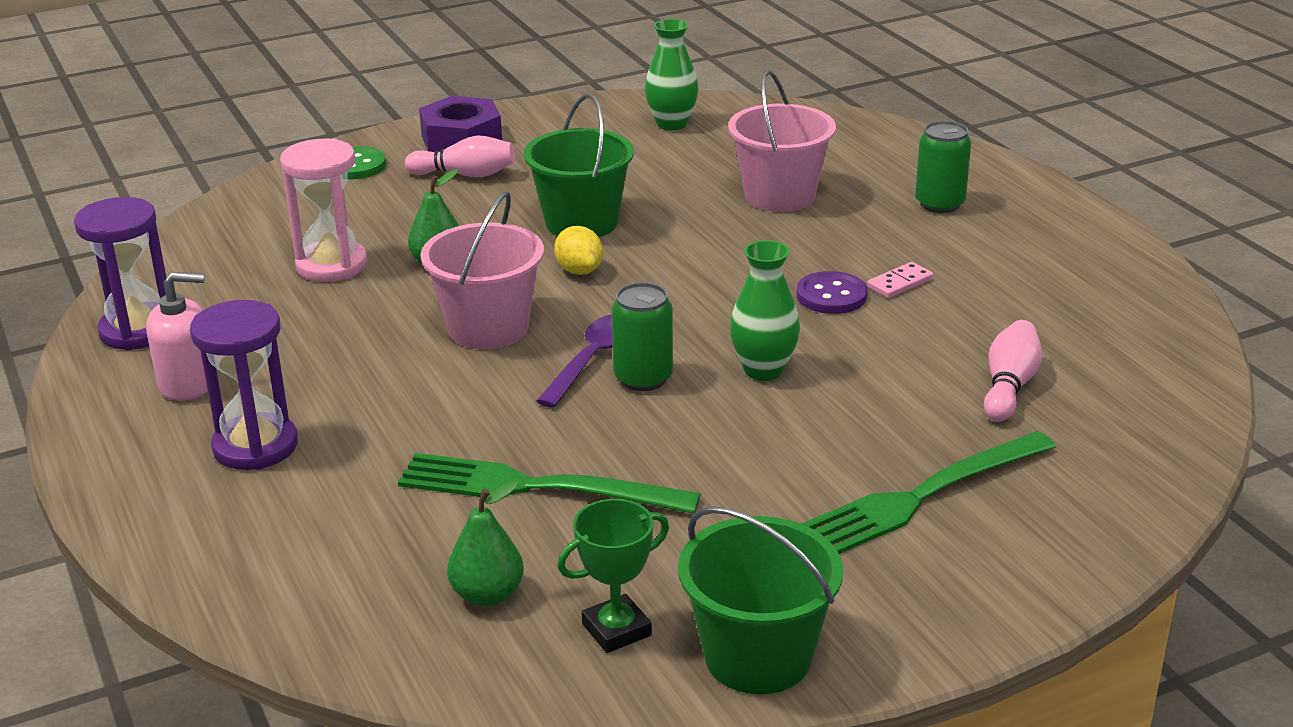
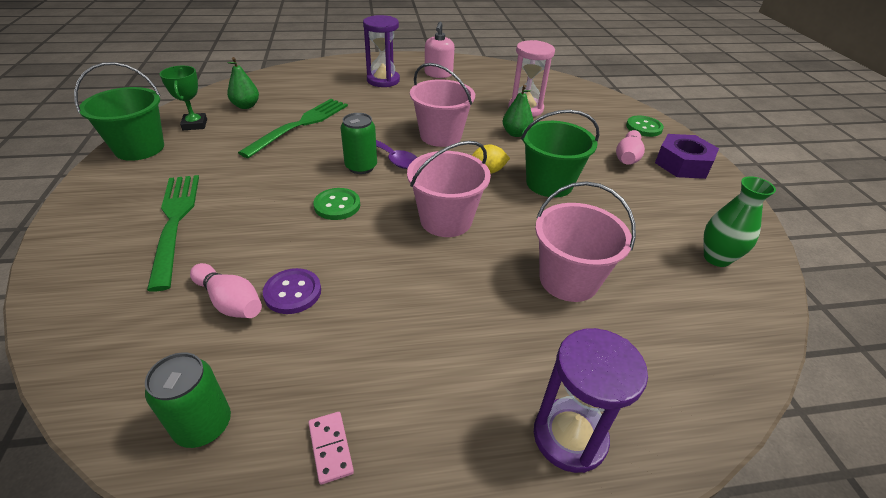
camera: 105 degrees right, 10 degrees up
(138, 330) = (486, 69): purple hourglass -> purple hourglass (569, 436)
(729, 281) = (446, 220): none -> pink bucket
(763, 370) = (337, 205): green vase -> green button
(831, 296) = (402, 258): purple button -> purple button (293, 292)
(900, 283) = (399, 299): pink domino -> pink domino (330, 448)
(939, 204) = (526, 381): green can -> green can (203, 425)

